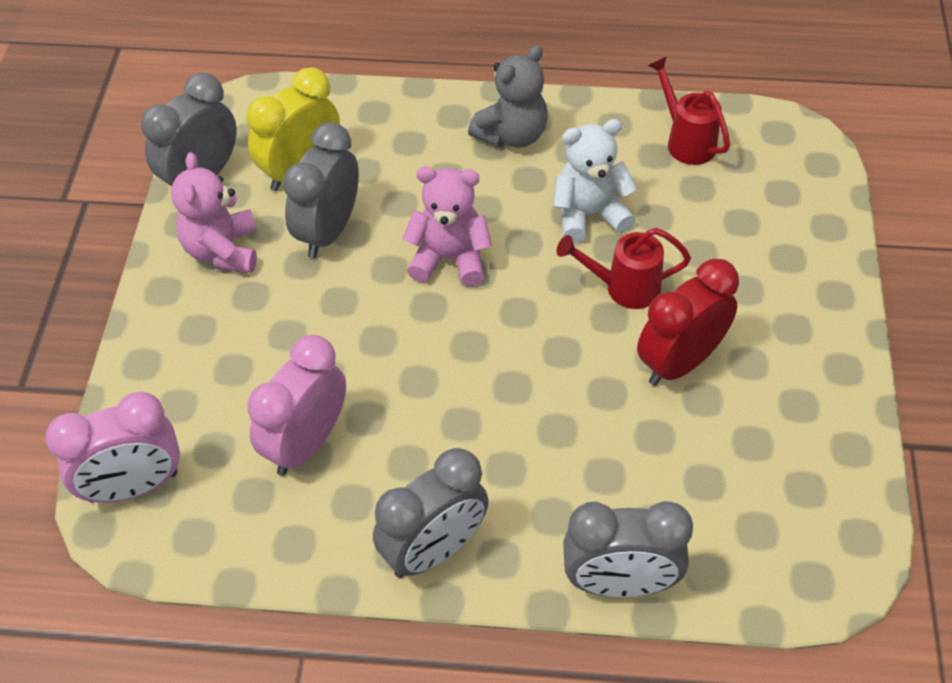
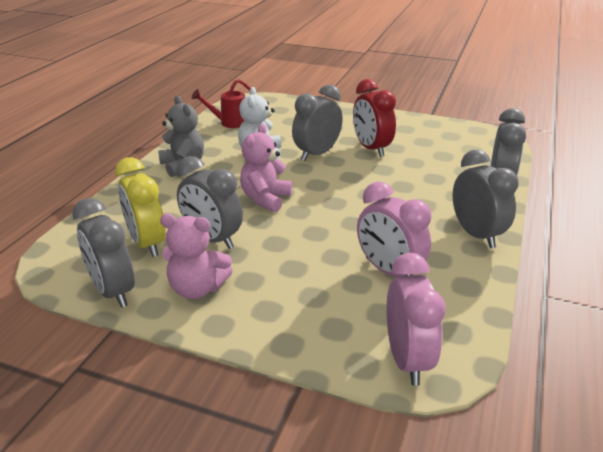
camera: 75 degrees left, 20 degrees down
(623, 288) = (317, 154): red watering can -> grey clock

